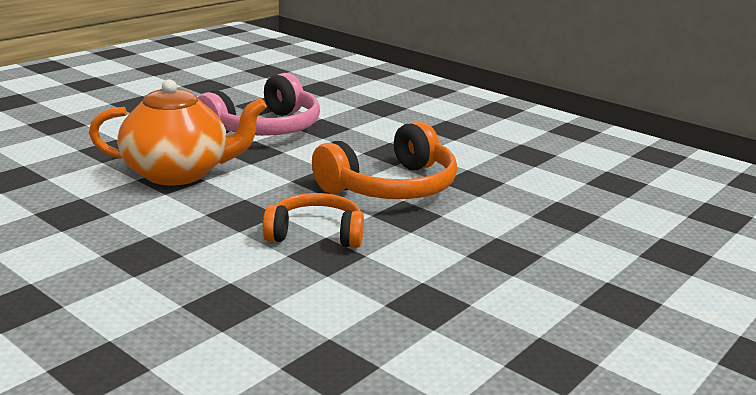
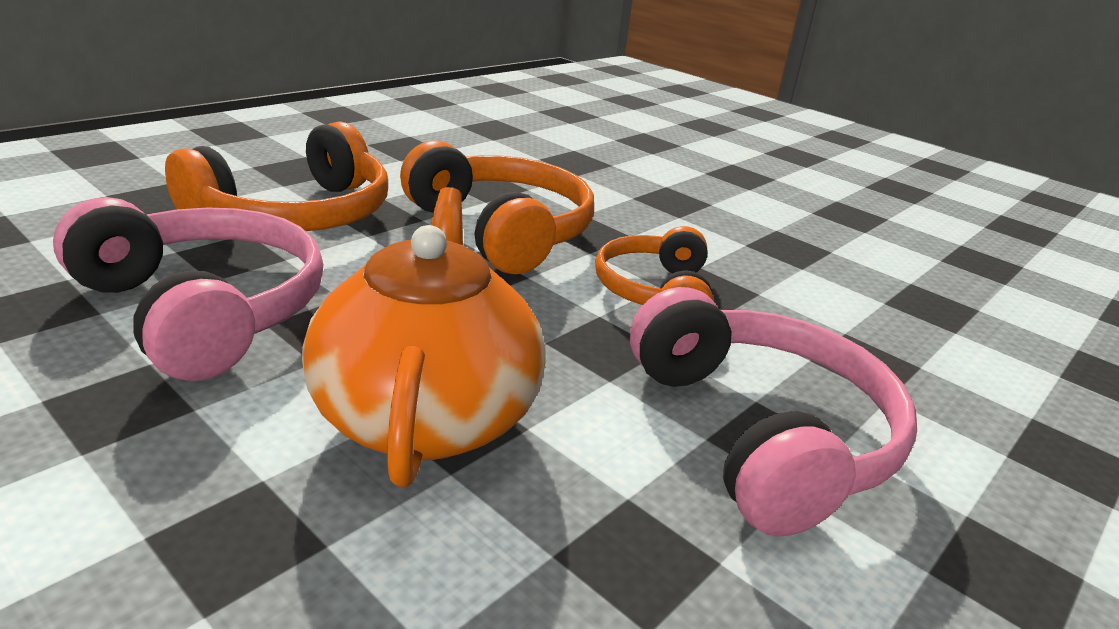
camera: 90 degrees left, 5 degrees up
(150, 252) = (761, 433): none -> pink headphones
(379, 135) = (295, 215): none -> orange headphones

